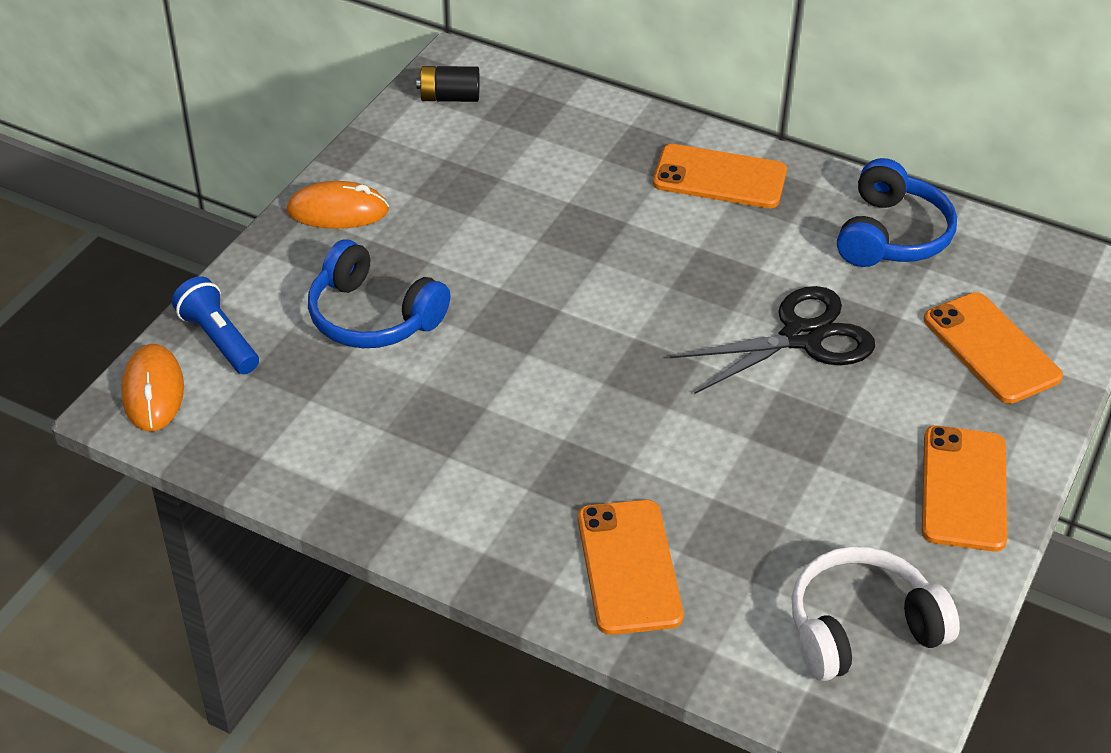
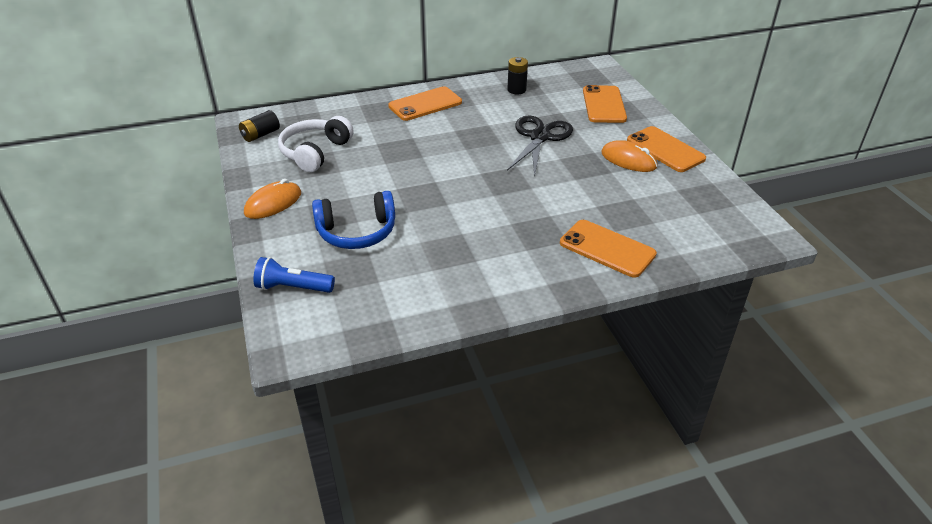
camera: 45 degrees left, 5 degrees down
(153, 391) = (292, 331): orange mouse -> orange mouse (628, 160)
(861, 628) = (709, 212): white headphones -> white headphones (315, 152)
(891, 235) = (516, 90): blue headphones -> black battery
(991, 348) = (604, 105): orange phone -> orange phone turned 75 degrees clockwise

